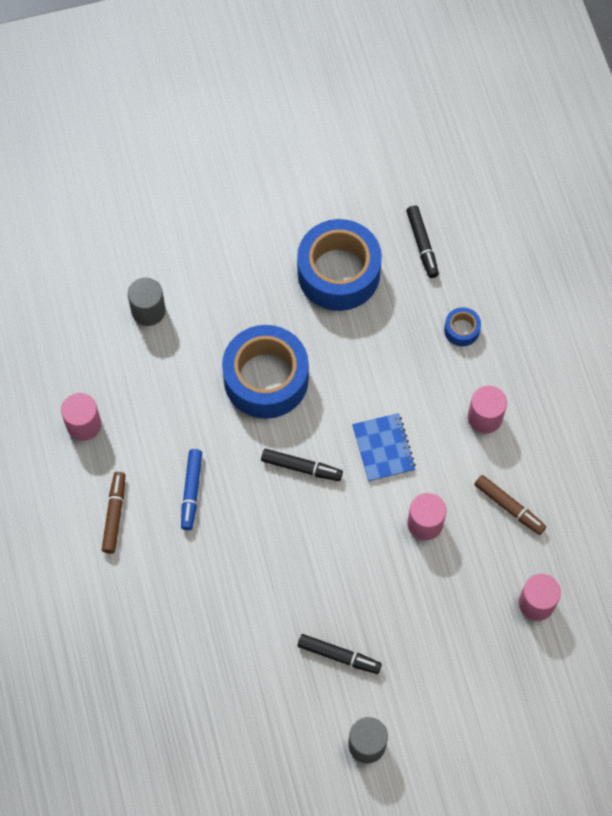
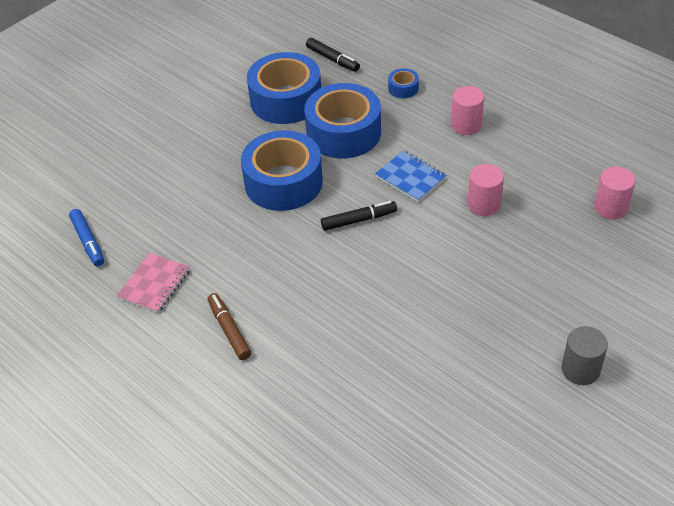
camera: 30 degrees left, 20 degrees down
(84, 425) = (154, 284): pink cylinder -> pink notebook
(148, 311) = (154, 188): grey cylinder -> none
(191, 491) = (283, 280): blue marker -> blue marker (88, 241)
(339, 656) = (500, 322): black marker -> none
(363, 352) = (343, 132): none -> blue tape
(509, 507) = (533, 164): brown marker -> none

